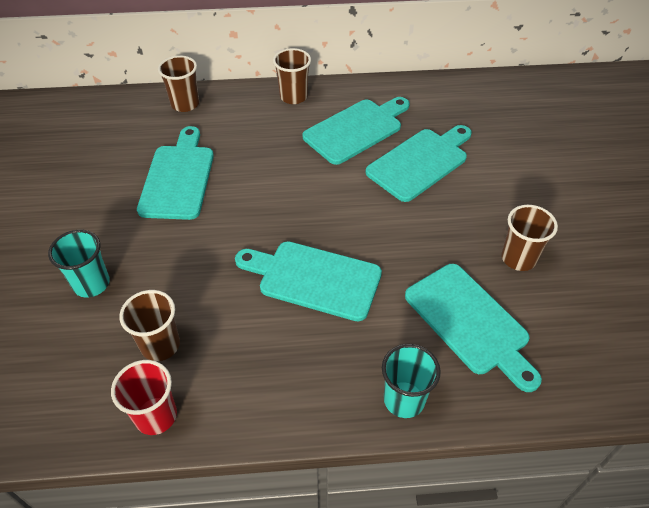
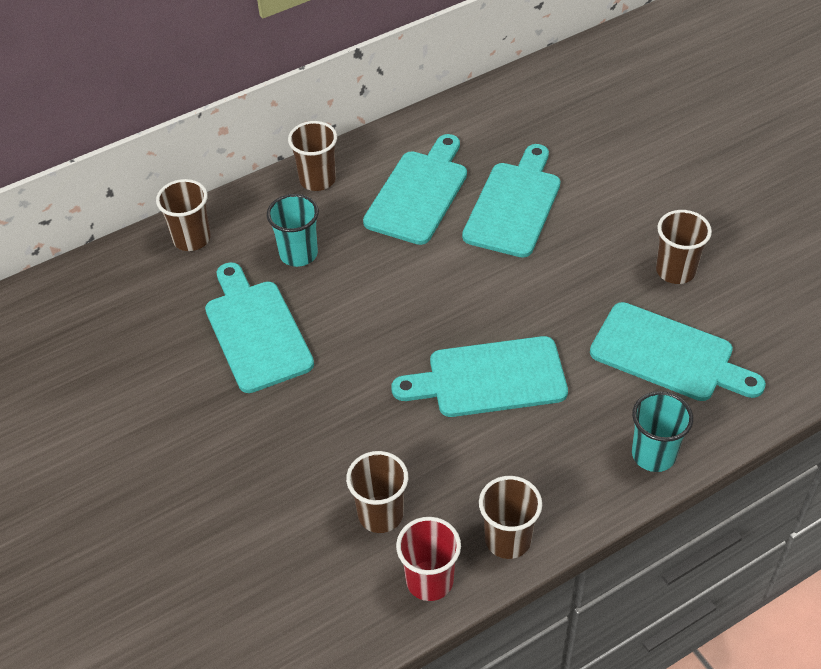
camera: 25 degrees left, 0 degrees up
(91, 284) = (253, 488): turquoise cup -> turquoise cup (298, 254)
(238, 413) = (508, 539): none -> brown cup

